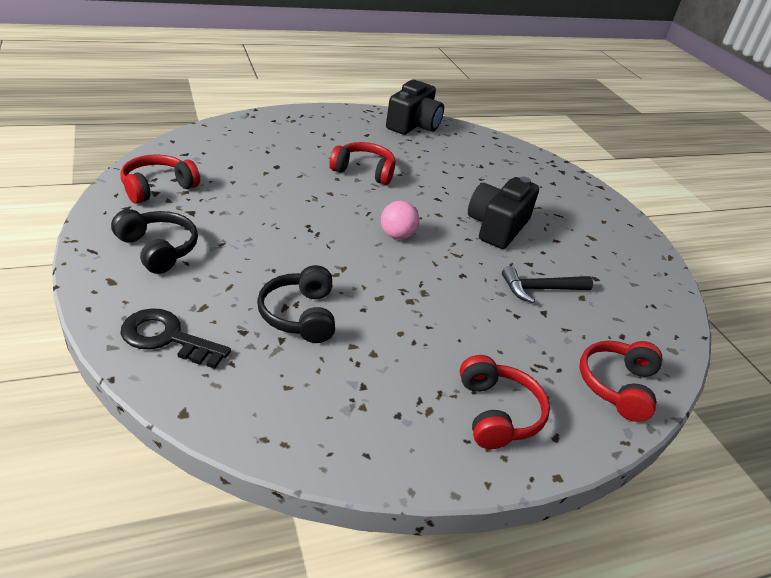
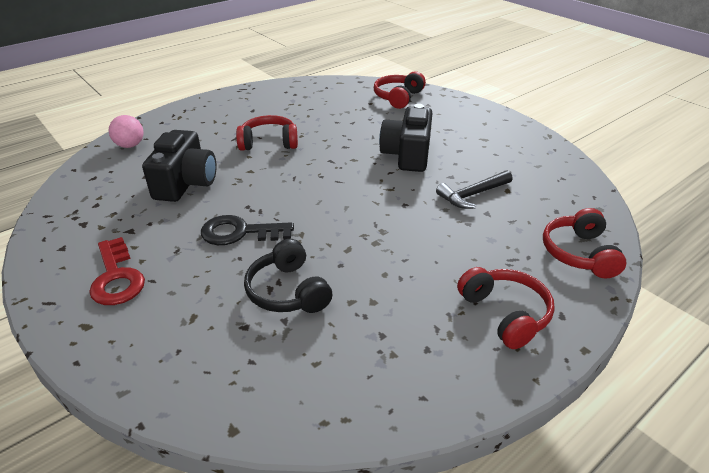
camera: 15 degrees left, 0 degrees up
(157, 187) = (83, 218): red headphones -> red headphones (398, 97)
(158, 249) = (116, 277): black headphones -> red key
(167, 338) = (174, 361): black key -> black key (240, 232)
(397, 236) = (330, 189): pink ball -> pink ball (130, 145)
(413, 125) = (287, 91): black camera -> black camera (185, 183)

